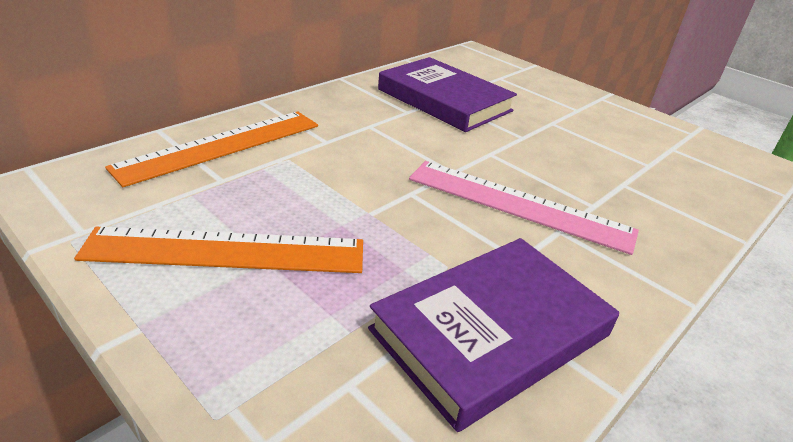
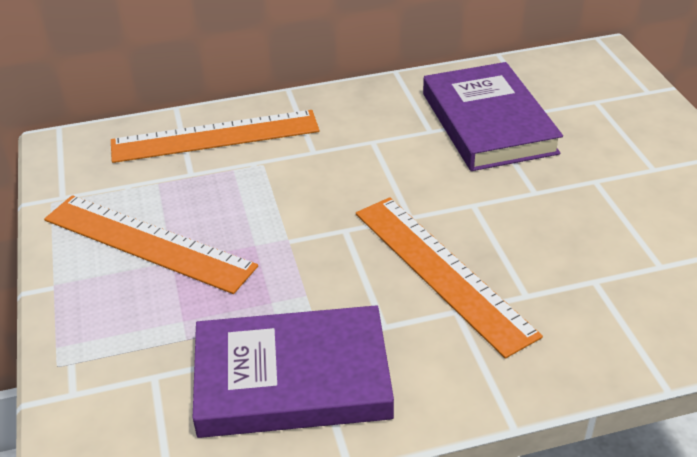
camera: 35 degrees right, 5 degrees up
(519, 204) = (442, 271): pink ruler -> orange ruler

